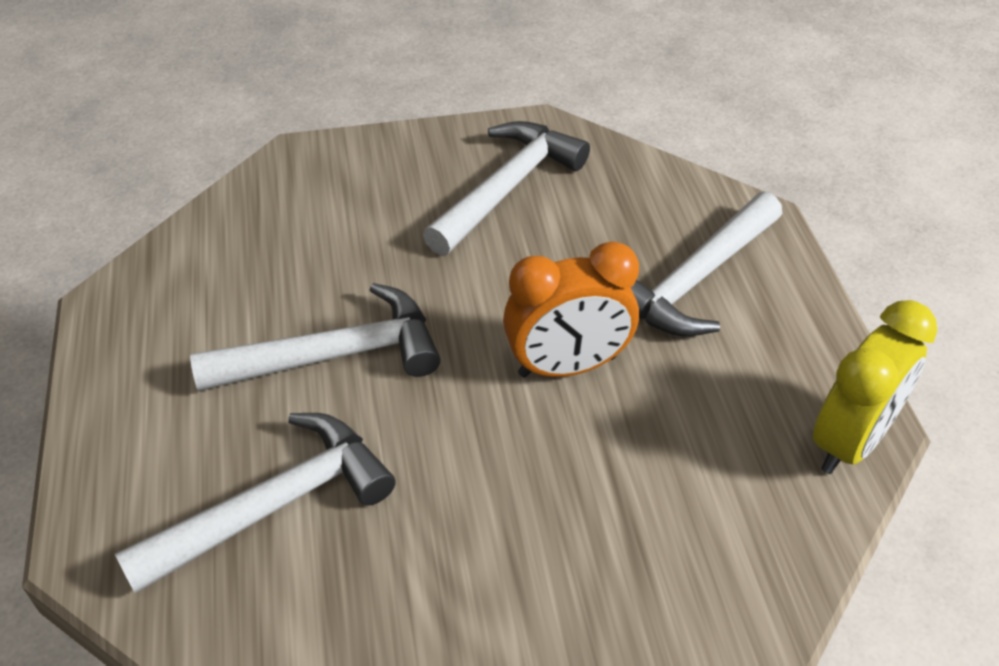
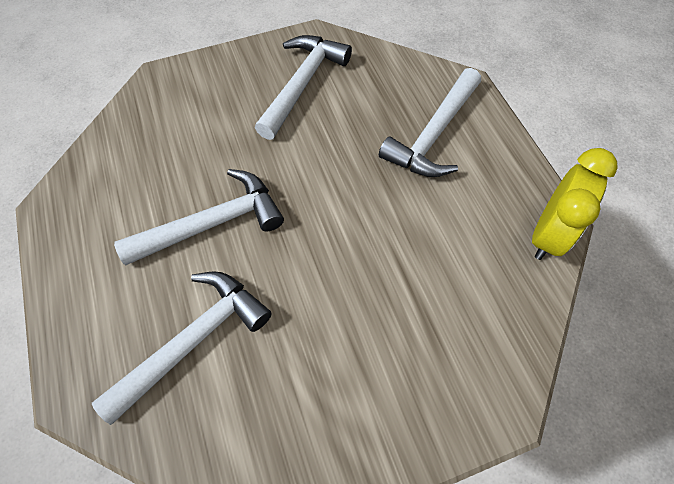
camera: 10 degrees left, 15 degrees up
(567, 366) = (365, 208): orange clock -> none

